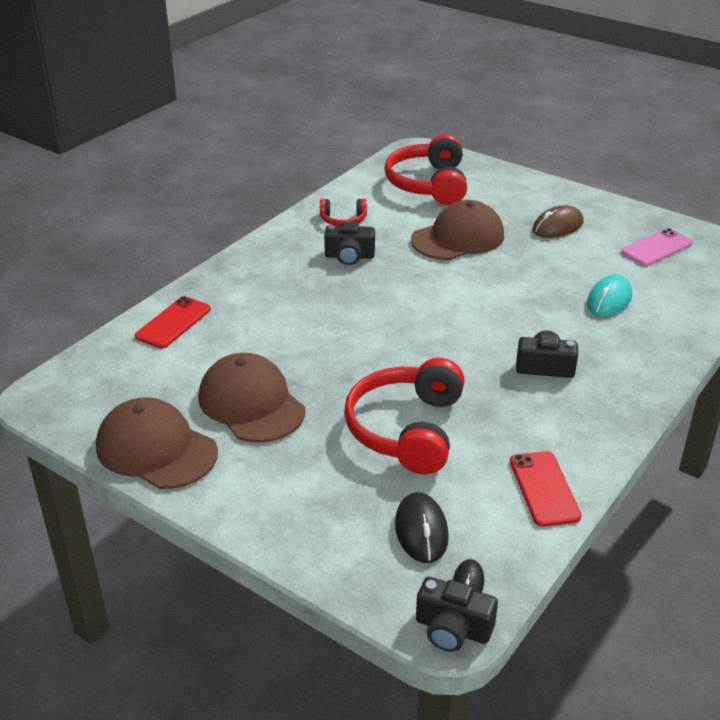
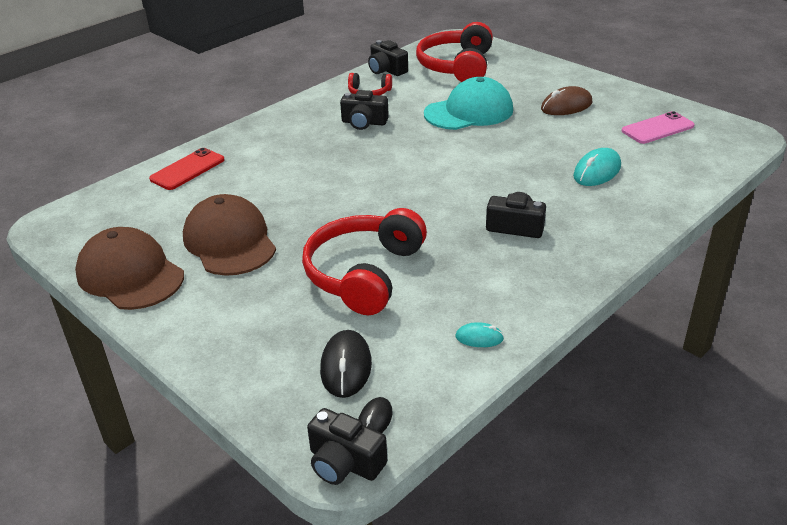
camera: 10 degrees right, 0 degrees up
(353, 191) = (386, 70): none -> black camera
(458, 238) = (469, 112): brown cap -> turquoise cap
(544, 489) = (479, 338): red phone -> turquoise mouse

